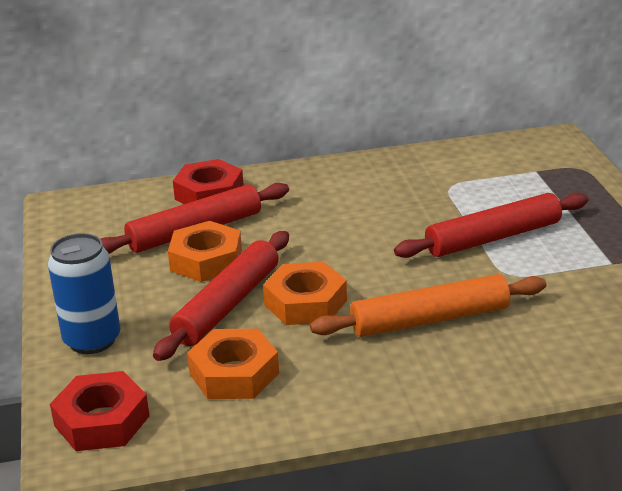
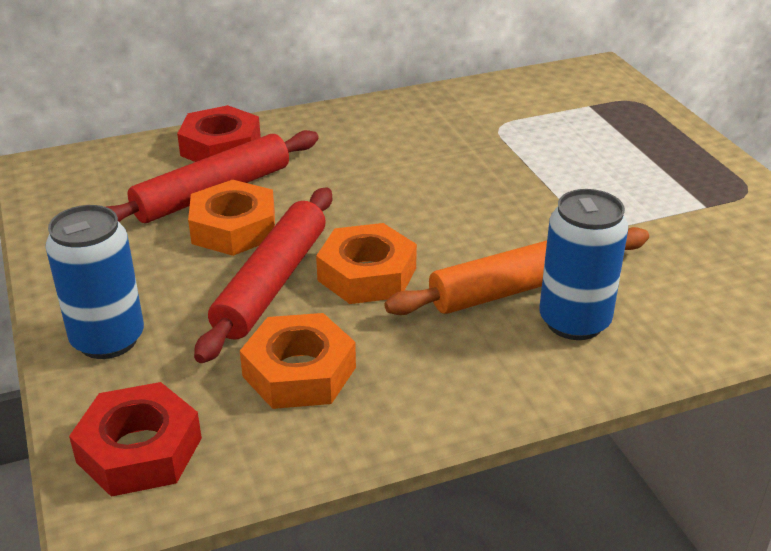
camera: 10 degrees left, 5 degrees up
(466, 350) = (574, 321): none -> blue can
(493, 238) = (565, 183): red rolling pin -> none

